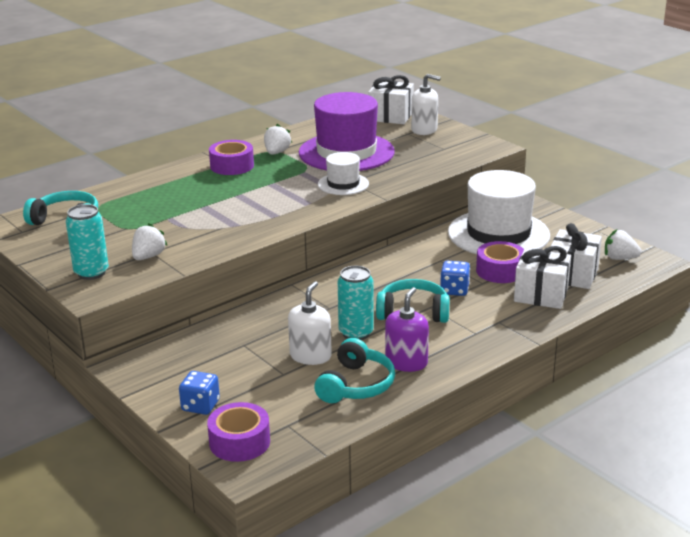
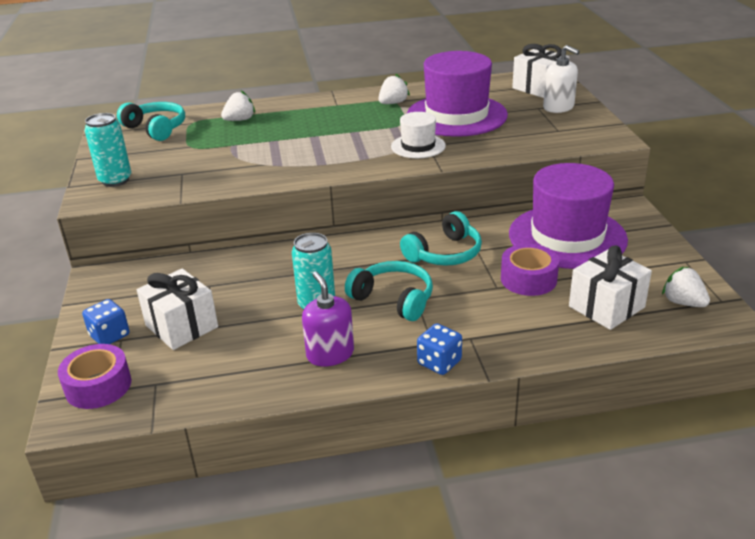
camera: 30 degrees right, 5 degrees up
(148, 256) = (174, 177): white strawberry -> white strawberry (240, 120)
(232, 166) = (340, 108): purple tape -> none
(310, 356) = (252, 316): white soap dispenser -> none
(356, 385) = (258, 363): turquoise headphones -> turquoise headphones (445, 254)
(406, 362) = (330, 354): purple soap dispenser -> purple soap dispenser turned 75 degrees counterclockwise
(454, 290) = (459, 287): blue dice -> blue dice (439, 362)
(498, 234) = (567, 237): white hat -> purple hat
(541, 294) = (547, 320): white gift -> white gift (181, 326)

